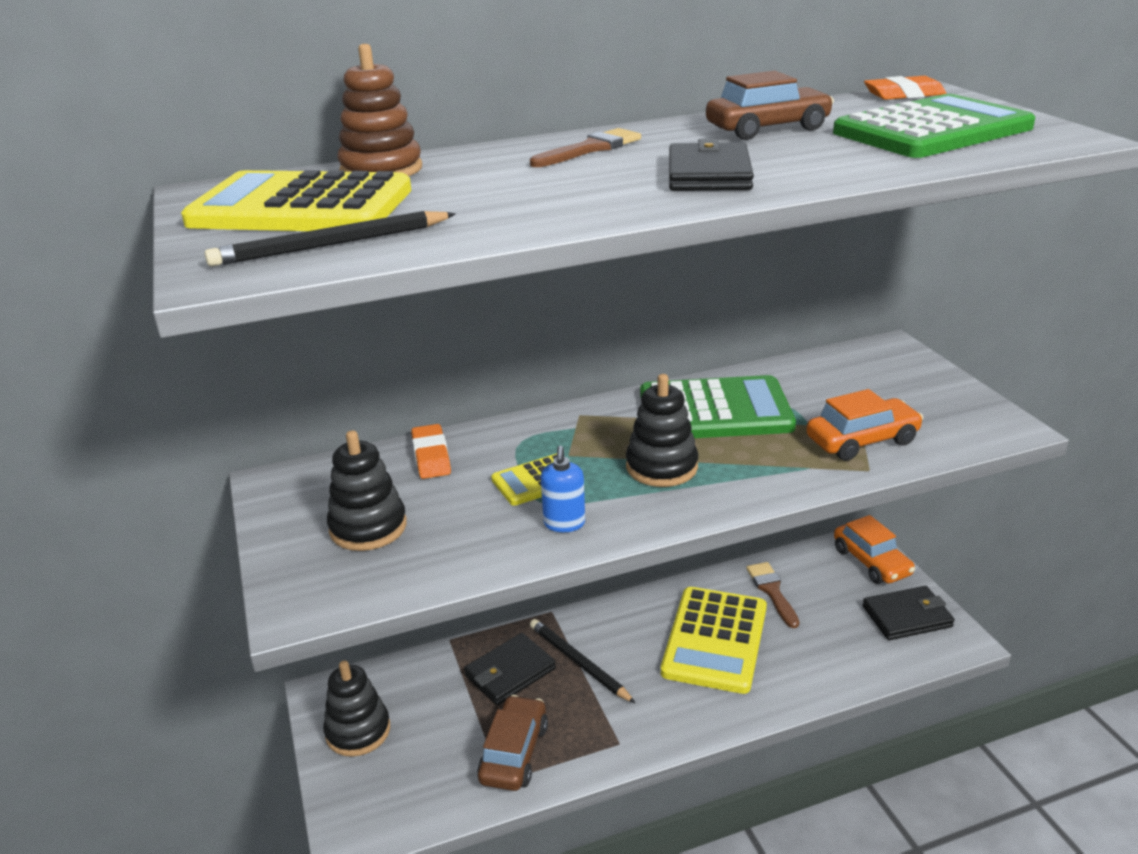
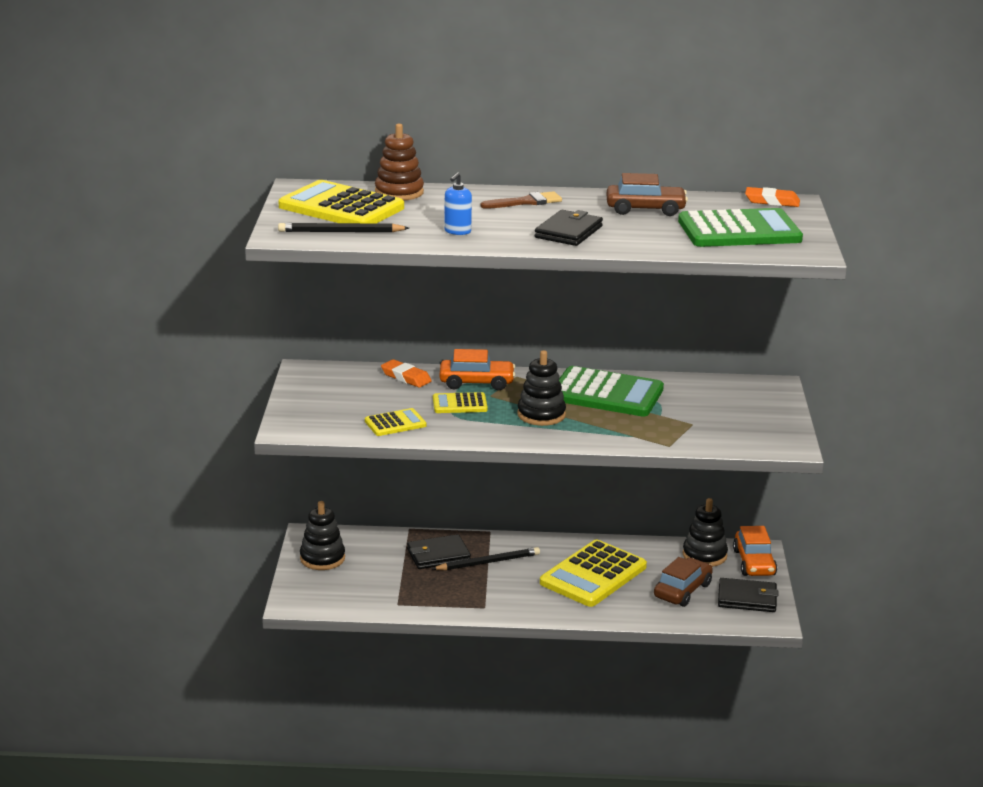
camera: 20 degrees right, 5 degrees down
(368, 527) = (346, 403): black stacking toy -> black stacking toy (704, 555)
(431, 456) = (406, 377): orange eraser -> orange eraser turned 60 degrees counterclockwise
(466, 543) = (395, 423): none -> yellow calculator
(514, 753) = (414, 594): brown car -> brown car (682, 591)
(564, 524) = (457, 428): blue soap dispenser -> blue soap dispenser (457, 231)
(578, 662) = (488, 562): black pencil -> black pencil turned 90 degrees clockwise
(772, 591) = (660, 560): brown brush -> none
(862, 441) = (683, 431): orange car -> orange car (476, 383)

